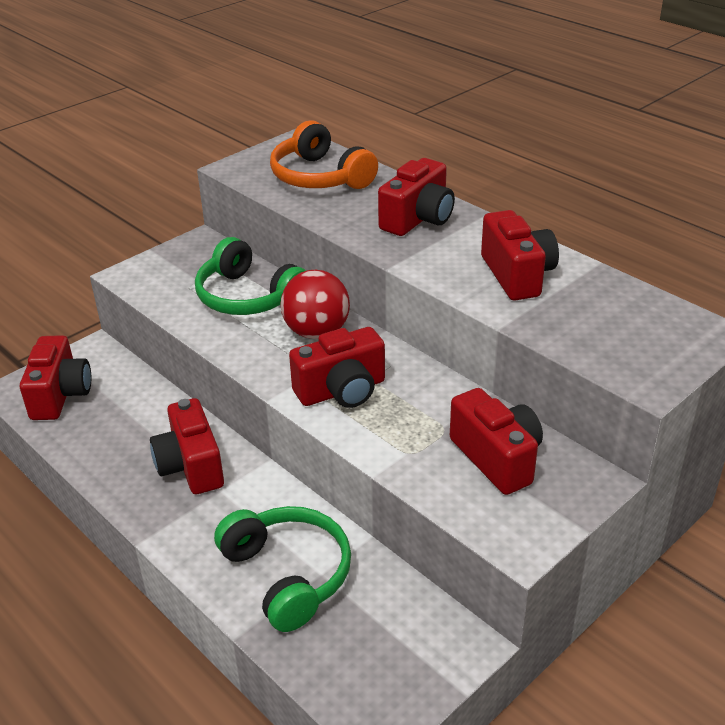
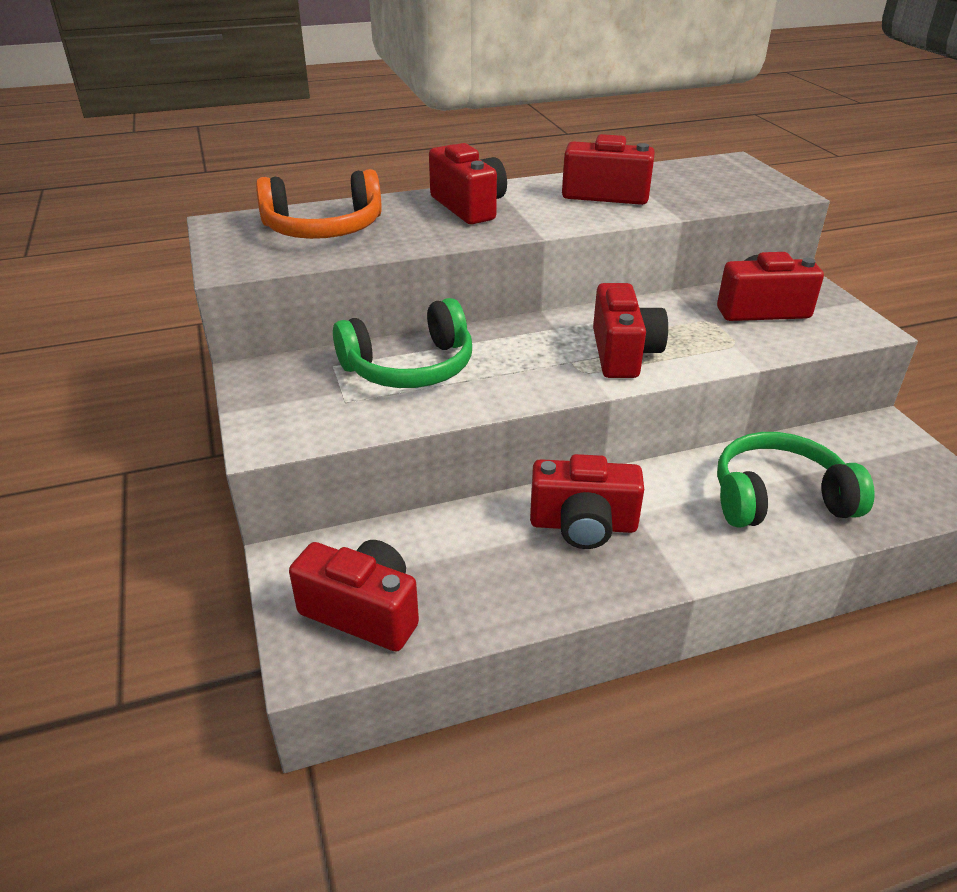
camera: 65 degrees left, 0 degrees up
(316, 332) = (514, 344): red ball -> none

